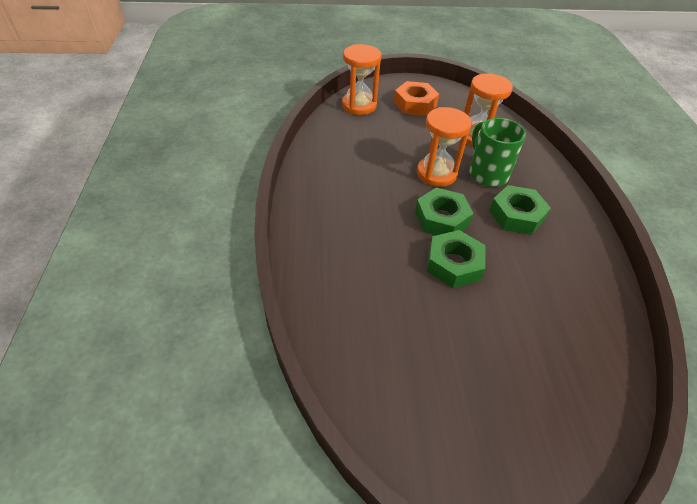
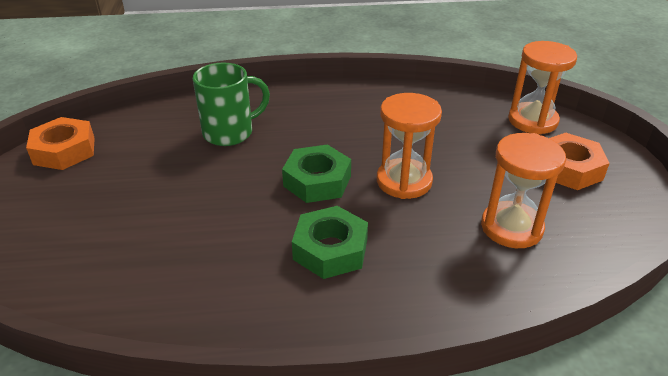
camera: 90 degrees right, 10 degrees down
(409, 436) = (64, 151): none -> orange nut
(454, 264) = (243, 186): green nut -> none
(487, 173) = (418, 229): green mug -> green mug (230, 132)

